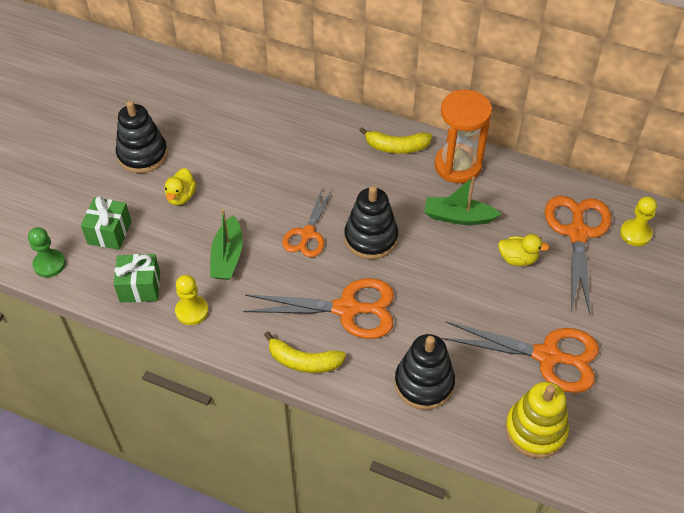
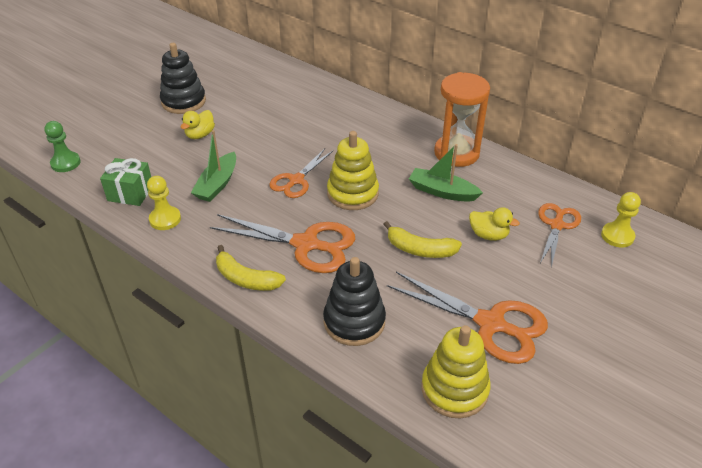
camera: 15 degrees right, 10 degrees down
(109, 233) = (127, 150): green gift -> none
(371, 238) = (352, 193): black stacking toy -> yellow stacking toy
(396, 147) = (405, 130): yellow banana -> yellow banana (420, 249)
(577, 233) = (556, 225): orange scissors -> orange scissors, size x0.63

